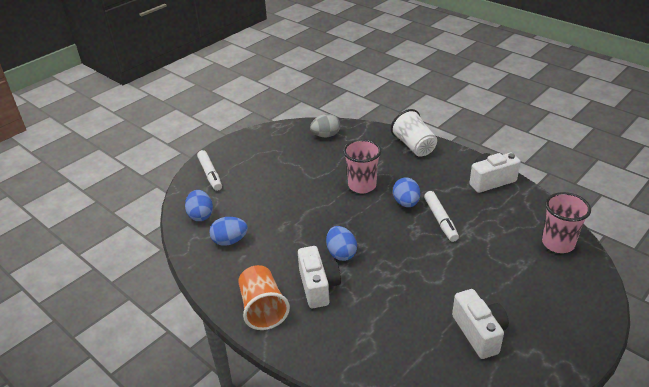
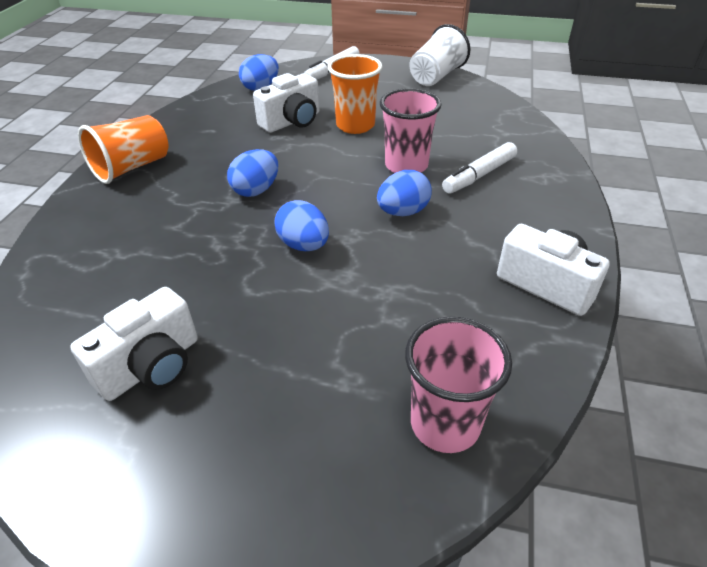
camera: 60 degrees right, 5 degrees up
(230, 241) = (231, 115): blue egg -> blue egg (304, 245)
(298, 189) = (355, 125): none -> orange cup
(318, 286) = (185, 192): white camera -> white camera (292, 122)
(325, 135) = (483, 110): grey egg -> none
(414, 146) = (547, 181): white cup -> white cup (436, 76)
(440, 220) = (391, 255): white marker -> white marker (479, 175)

